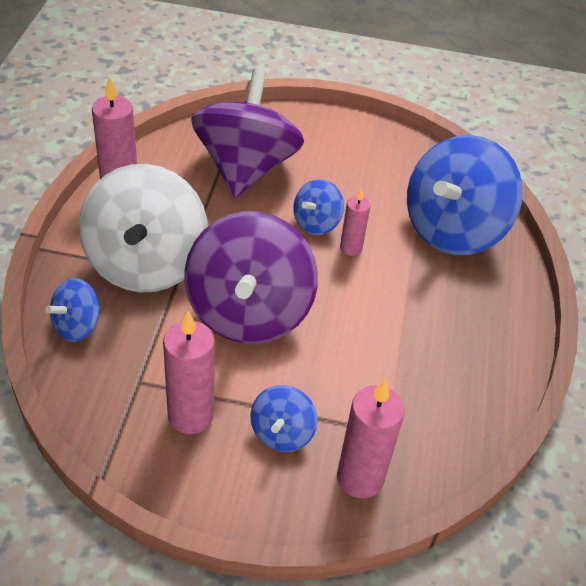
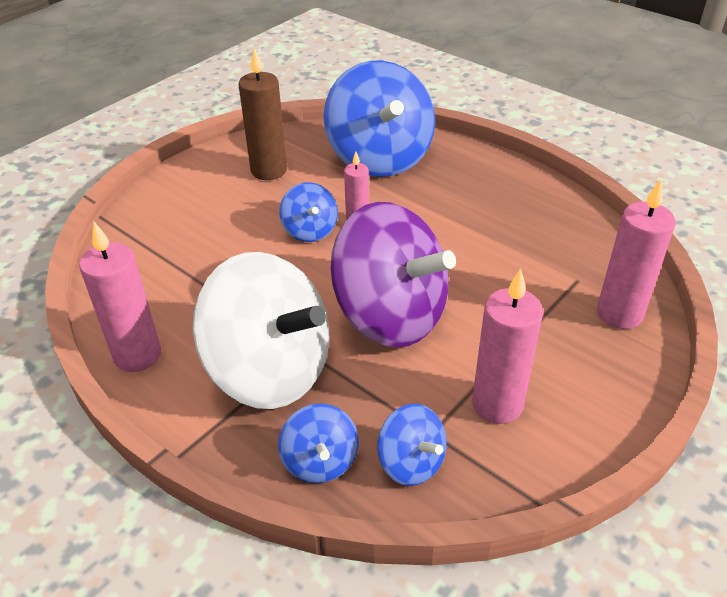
camera: 55 degrees left, 5 degrees down
(246, 168) = (196, 249): purple spinning top -> none
(282, 433) = (549, 345): blue spinning top -> blue spinning top (411, 463)
(374, 166) = (269, 170): none -> brown candle

